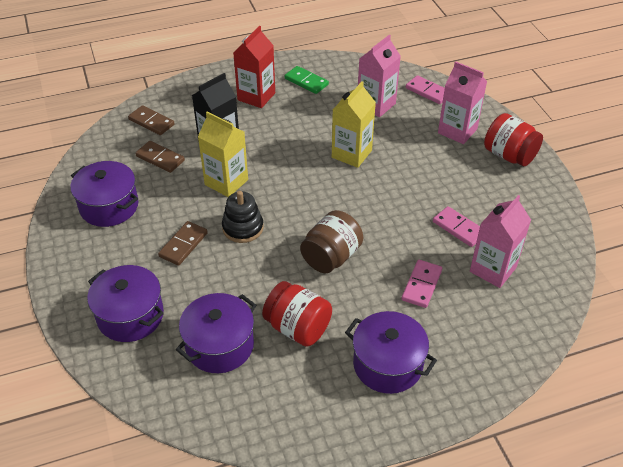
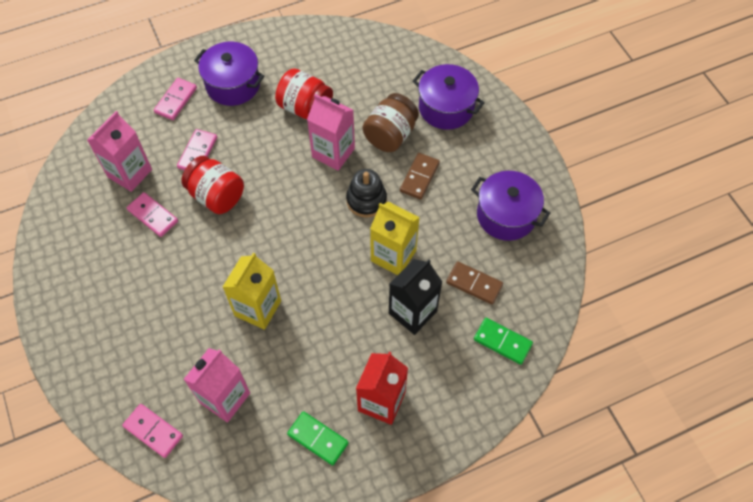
camera: 175 degrees right, 15 degrees up
(151, 122) = (502, 342): brown domino -> green domino
(219, 345) = (367, 90): purple pot -> none
(331, 257) = (279, 175): brown jar -> brown jar (390, 135)
(457, 131) = (128, 357): pink carton -> pink carton (333, 153)
(457, 349) = (176, 100): none -> pink domino
(509, 155) = (75, 321): red jar -> red jar (216, 196)

